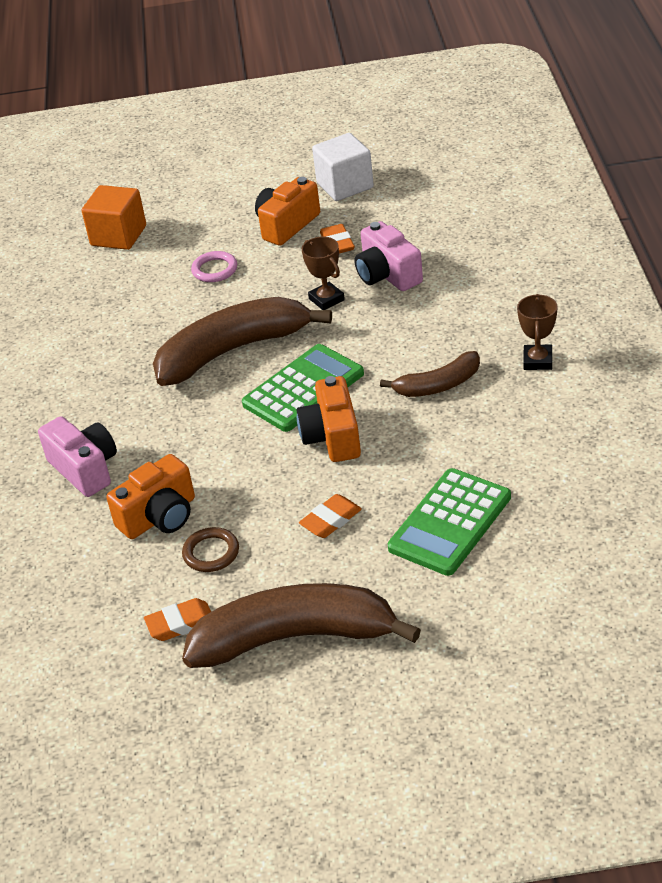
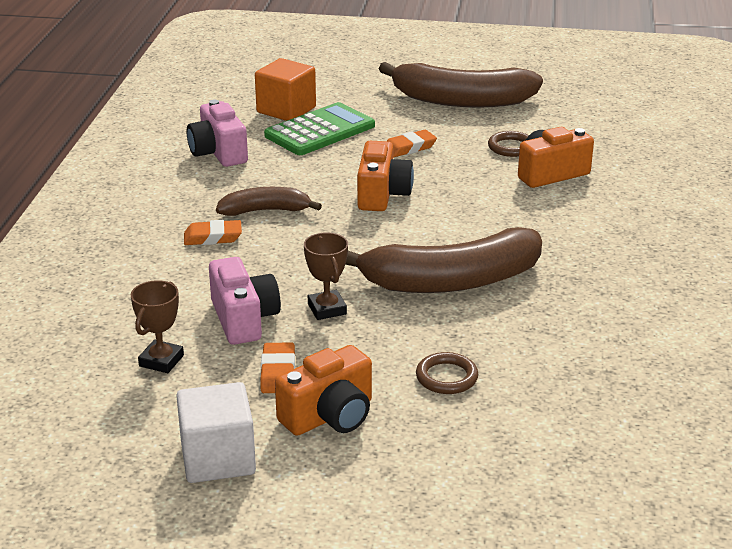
camera: 170 degrees left, 10 degrees down
(85, 469) = (618, 216): pink camera -> pink camera (218, 153)
(118, 236) = (574, 465): orange cube -> orange cube (286, 110)
(180, 623) = (542, 119): orange eraser -> orange eraser (213, 237)
(214, 270) = (446, 377): pink ring -> brown ring
(303, 389) = (391, 233): green calculator -> none
(537, 361) = (163, 210): brown trophy -> brown trophy (161, 361)

